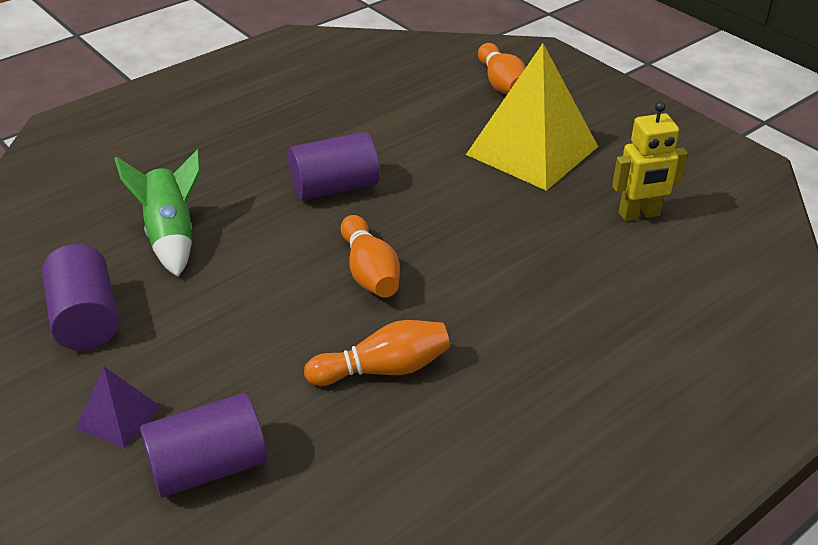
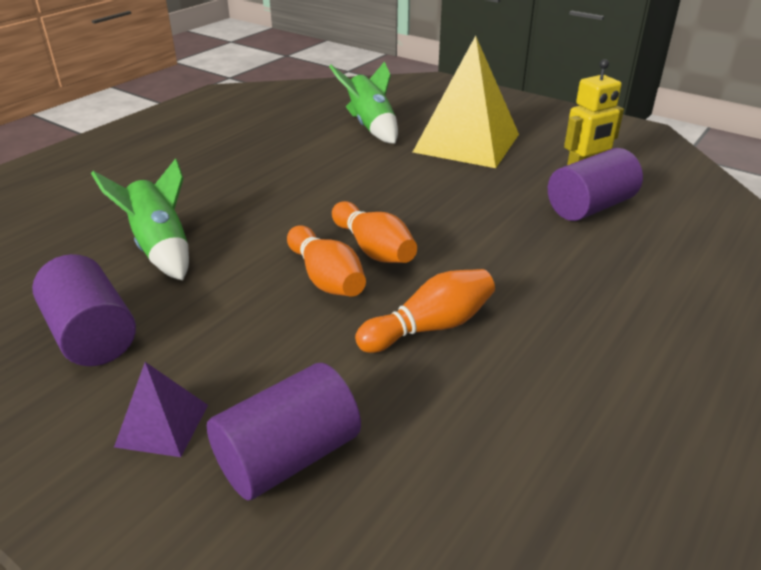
camera: 15 degrees left, 5 degrees down
(334, 187) = (307, 189): purple cylinder -> purple cylinder (590, 207)
(437, 111) = (371, 126): none -> green rocket
(501, 84) = (414, 103): orange bowling pin -> orange bowling pin (326, 278)

